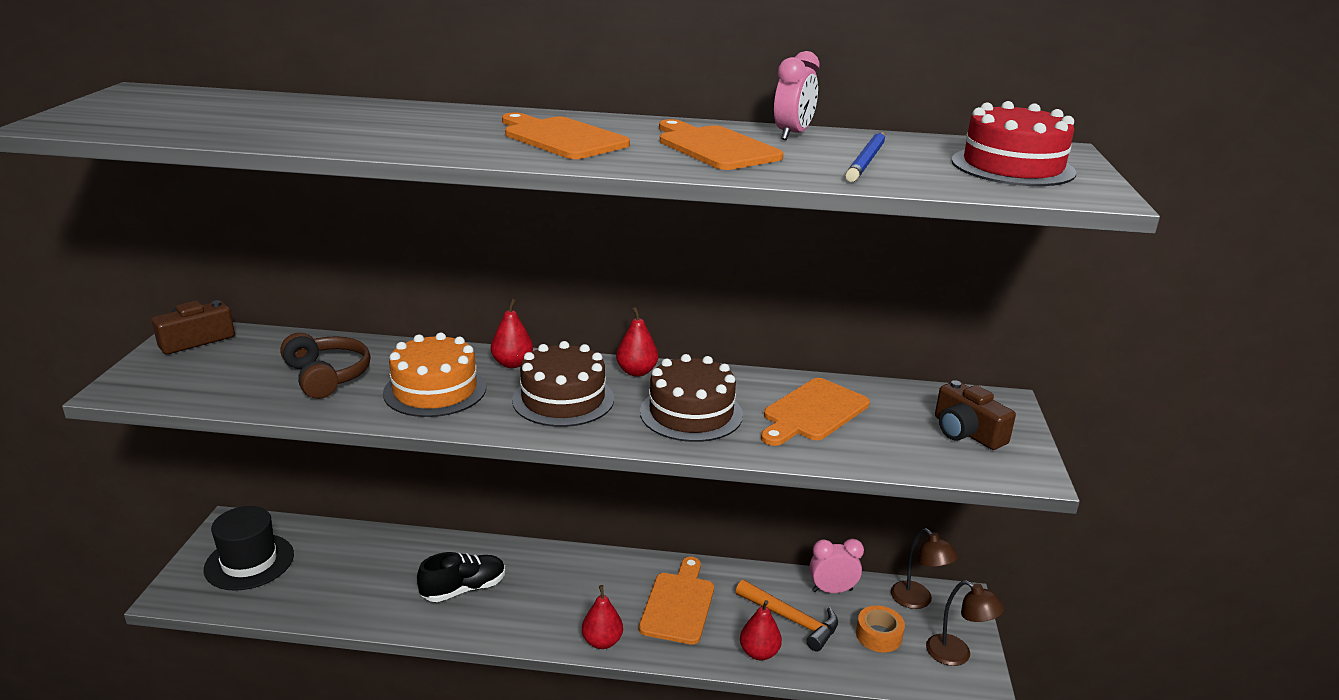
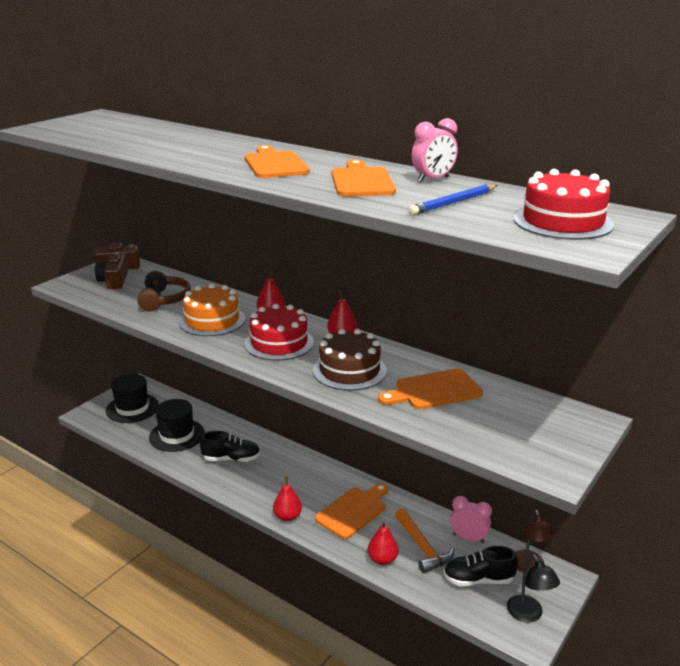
camera: 30 degrees right, 0 degrees up
(354, 581) = (177, 435): none -> black hat
(563, 399) = (279, 343): brown cake -> red cake
(878, 635) = (478, 579): orange tape -> black shoe
(957, 655) = (528, 615): brown lamp -> black lamp
(966, 432) = (537, 433): brown camera -> brown camera (114, 281)

